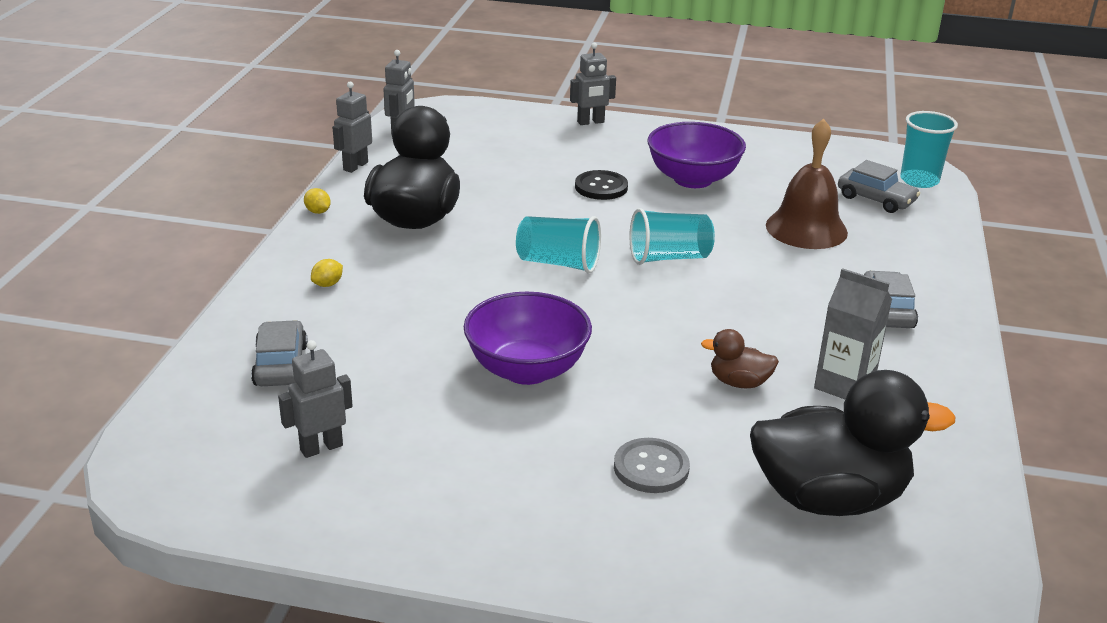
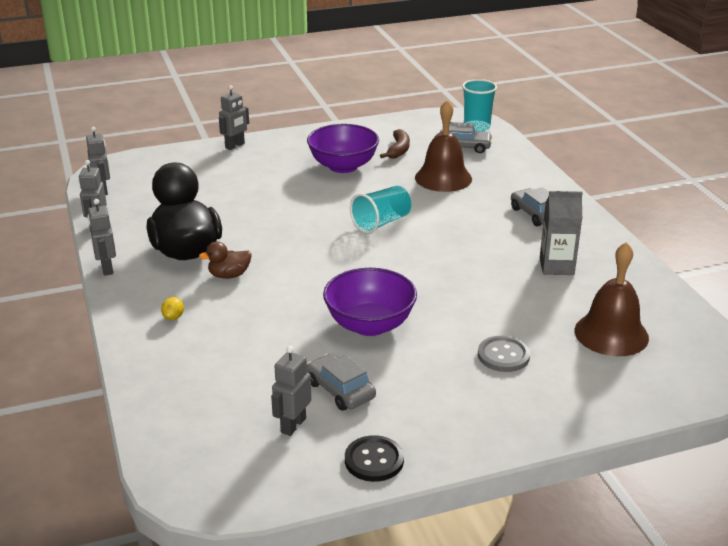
camera: 30 degrees left, 0 degrees up
(280, 365) = (203, 384): grey car -> grey car (340, 390)
(318, 212) = (106, 269): yellow lemon -> grey robot
(558, 263) = (316, 249): turquoise cup -> none
(601, 187) = (290, 189): black button -> black button (374, 460)
(739, 382) = (500, 286): brown duck -> brown duck (229, 275)
(783, 179) = (398, 150): none -> brown banana
(829, 498) = (611, 334): black duck -> brown bell

